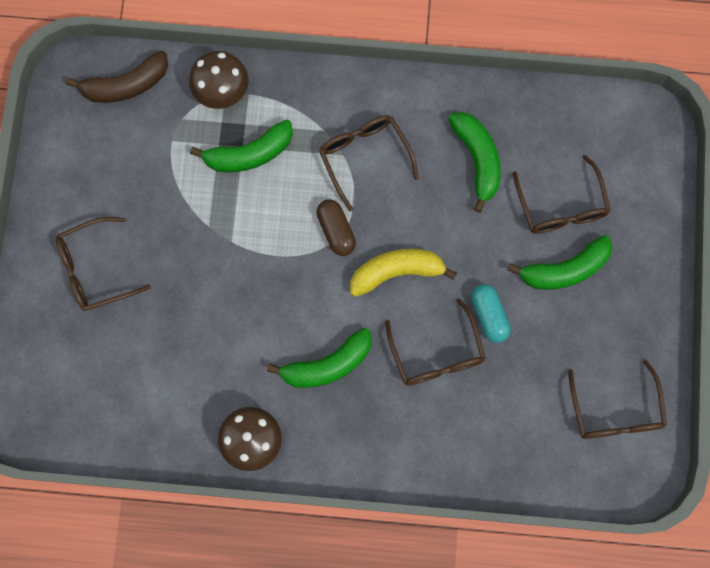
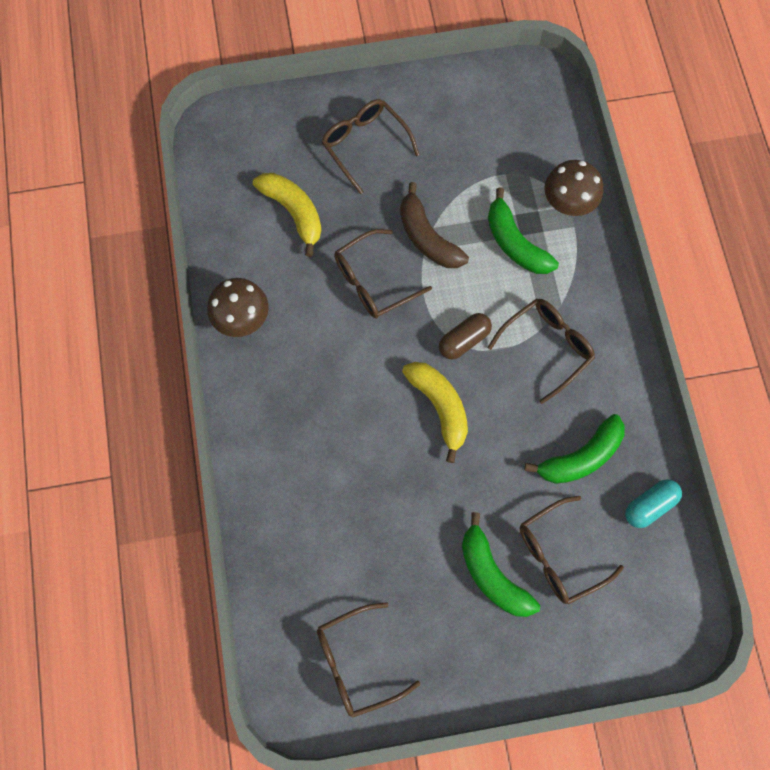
camera: 75 degrees right, 5 degrees down
(126, 85) = (545, 121): brown banana -> brown banana (427, 237)
(149, 361) = (293, 212): none -> yellow banana
(327, 364) = (330, 366): green banana -> none
(436, 353) = (369, 465): brown glasses -> brown glasses (374, 281)
(489, 315) = (421, 508): turquoise capsule -> turquoise capsule (649, 505)

